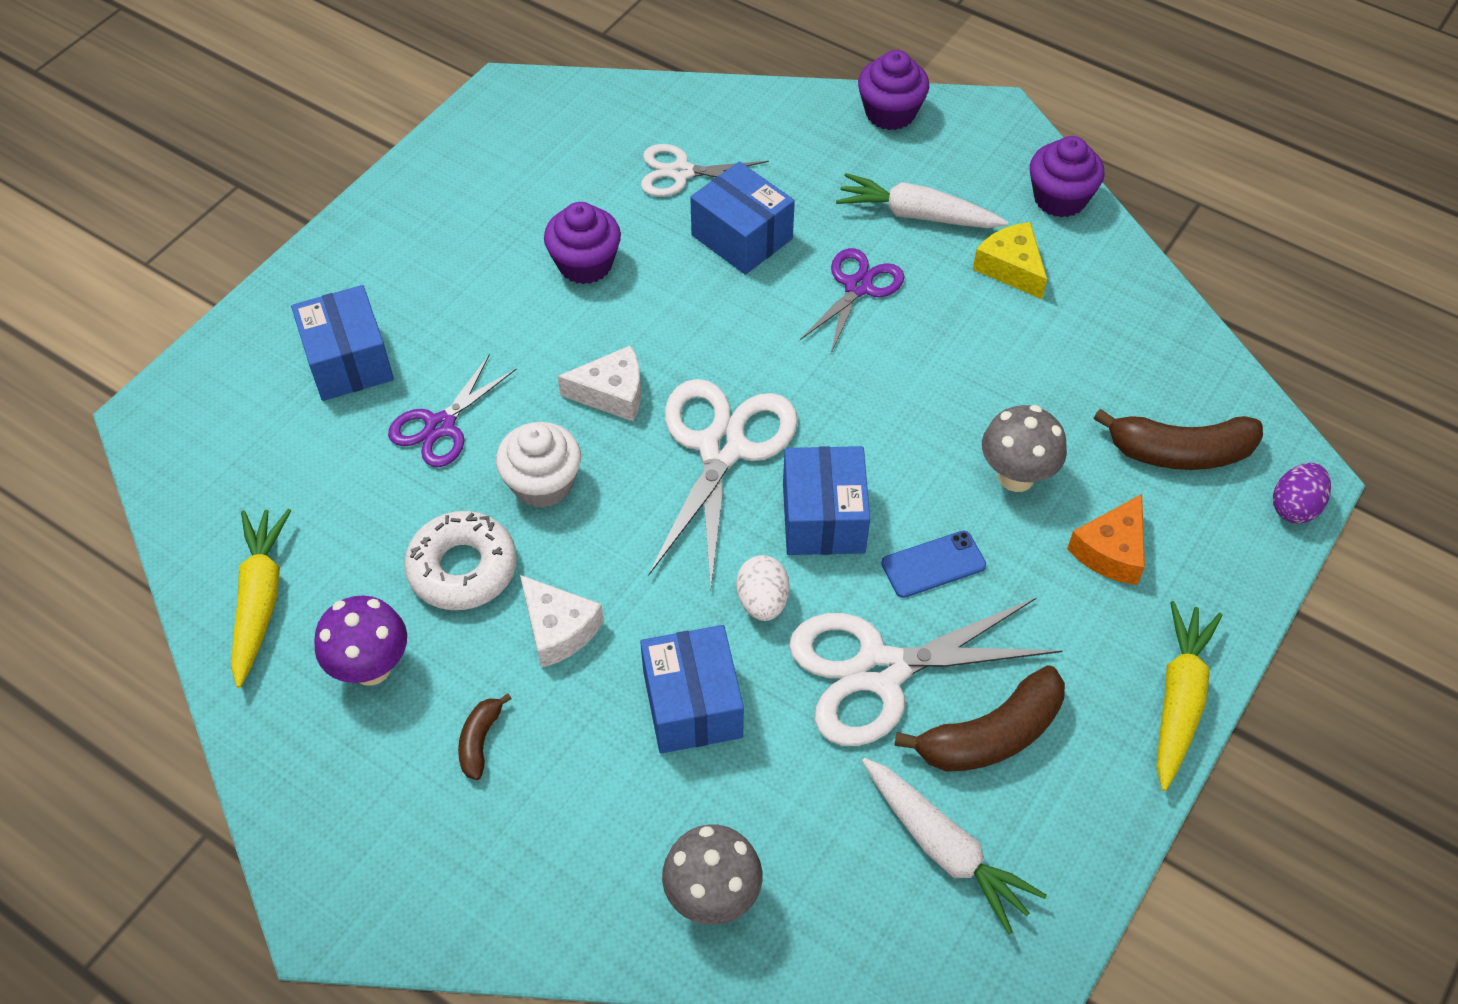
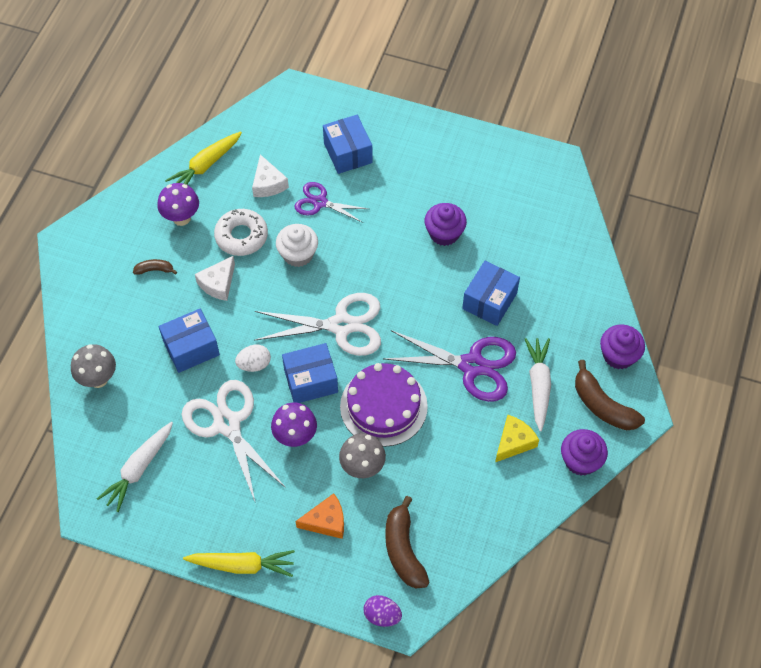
camera: 75 degrees right, 5 degrees up
(260, 600) = (206, 165): yellow carrot -> yellow carrot turned 150 degrees clockwise
(348, 361) = (348, 153): blue box -> blue box turned 75 degrees counterclockwise
(612, 393) = (361, 268): white cheese -> white cheese (268, 184)
(681, 172) = (528, 260): white scissors -> none
(858, 287) = (472, 366): purple scissors -> purple scissors, size x1.66
(903, 421) = (383, 406): none -> purple cake
(933, 564) = (295, 437): blue phone -> purple mushroom
(991, 735) = (203, 480): brown banana -> brown banana (603, 406)
(1111, 551) = (326, 521): orange cheese -> orange cheese turned 150 degrees clockwise

